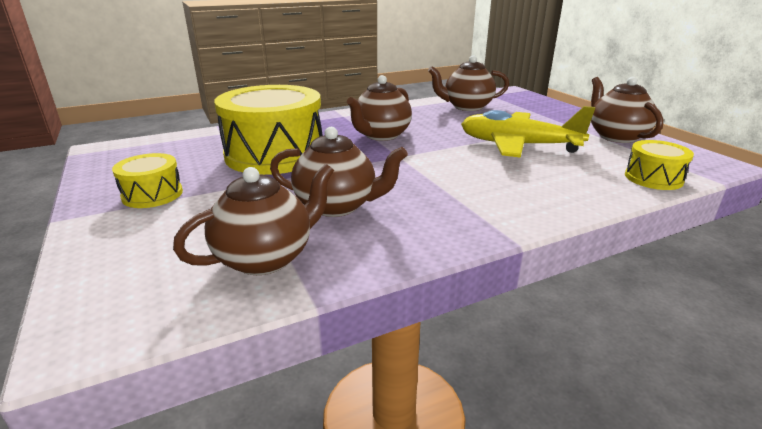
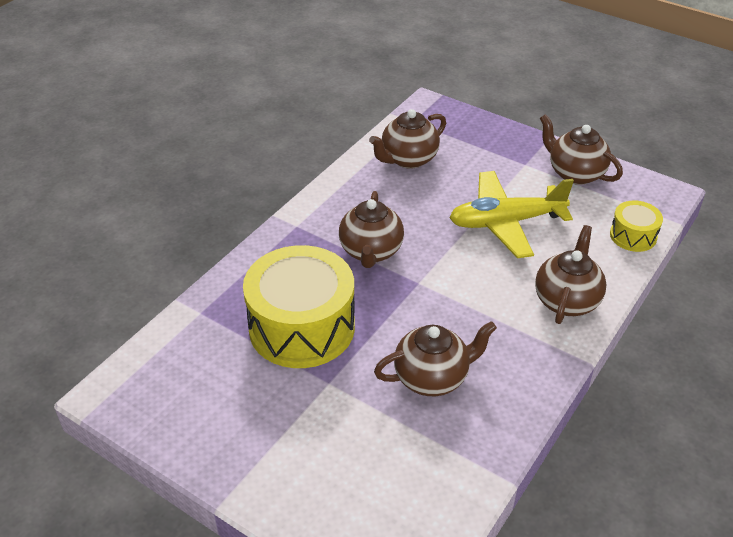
camera: 30 degrees left, 15 degrees up
(152, 194) = (260, 435): yellow drum -> none
(266, 257) = (439, 459): brown teapot -> brown teapot (566, 300)

